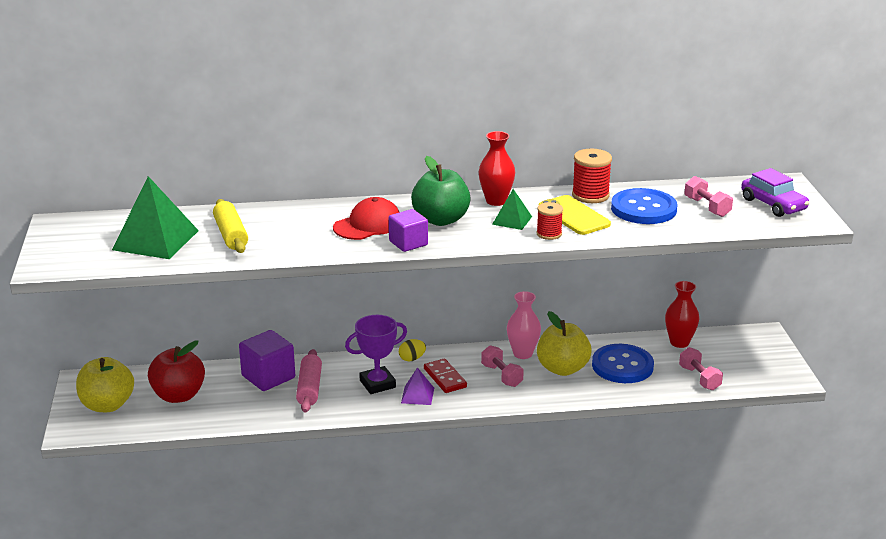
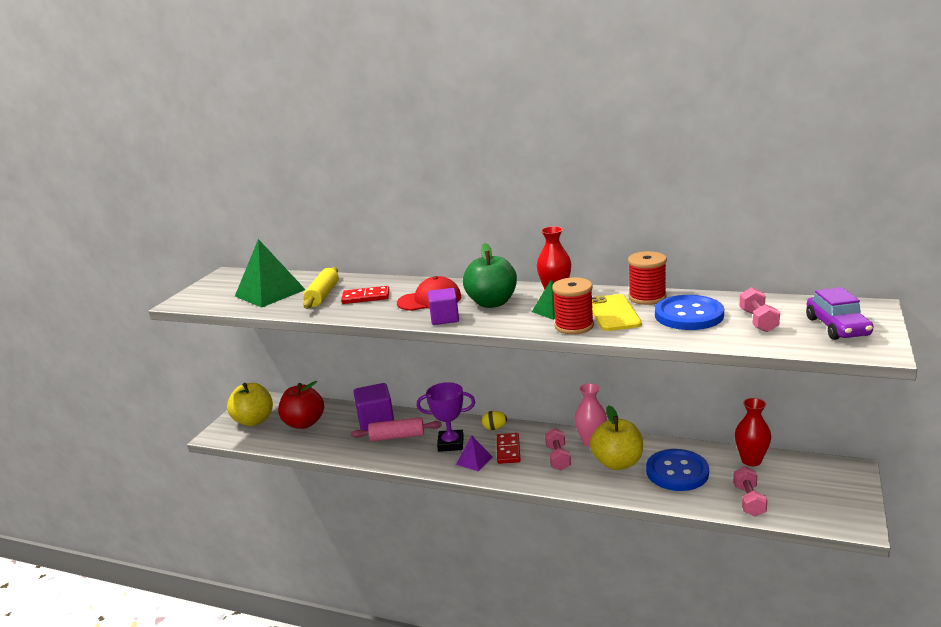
camera: 30 degrees right, 5 degrees down
(288, 231) = (366, 297): none -> red domino
(309, 388) = (397, 437): pink rolling pin -> pink rolling pin turned 60 degrees clockwise
(549, 234) = (574, 326): red spool -> red spool, size x1.56

